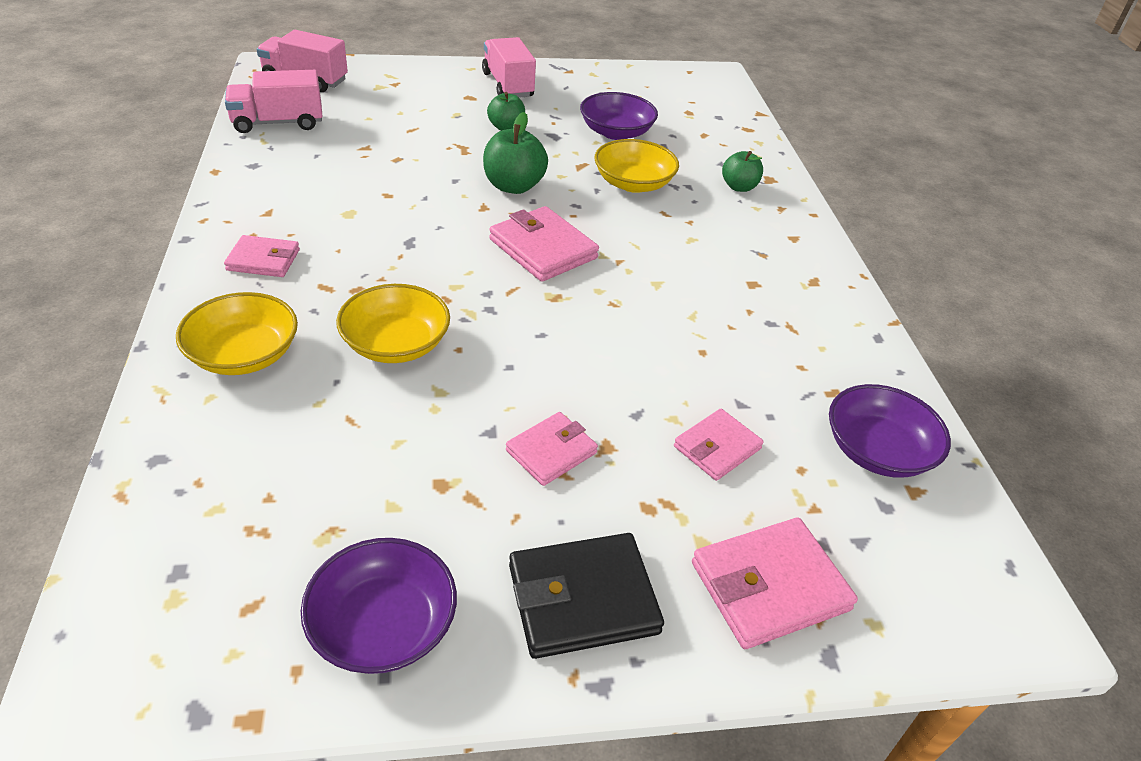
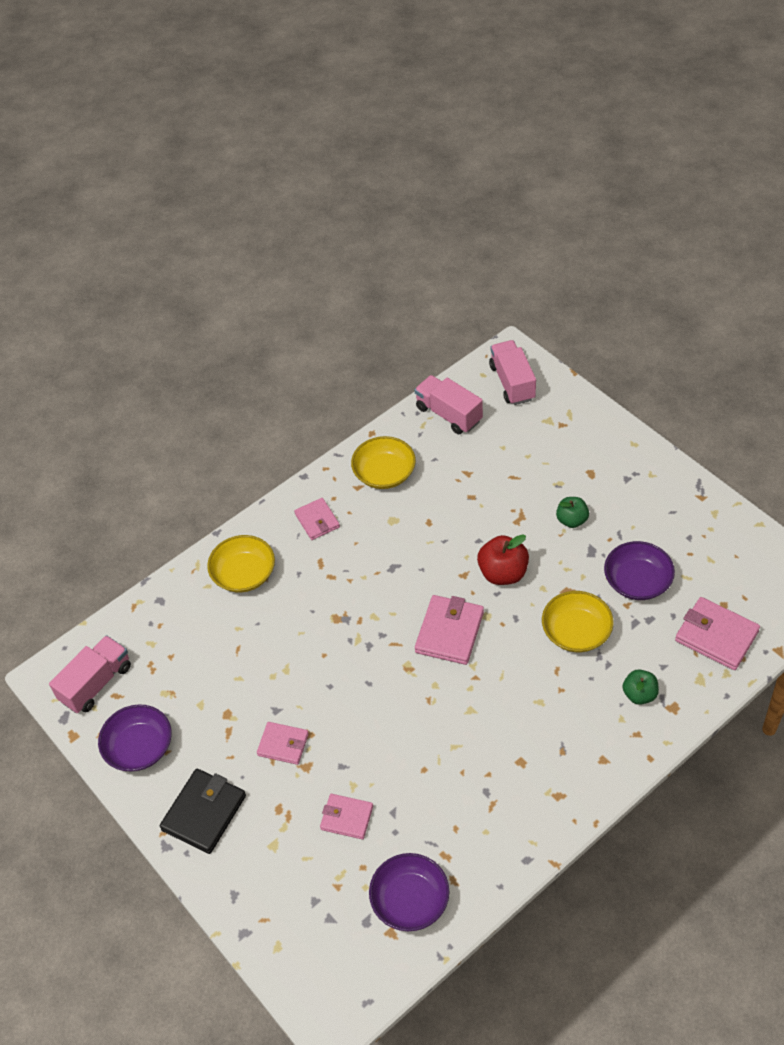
camera: 65 degrees right, 10 degrees up
(396, 344) = (304, 626): yellow bowl -> yellow bowl (384, 473)
(508, 85) = (633, 480): pink truck -> pink truck (96, 683)
(513, 186) = (503, 573): green apple -> red apple
(582, 599) = (204, 813): black wallet -> black wallet turned 75 degrees clockwise
(769, 586) = (267, 888): pink wallet -> pink wallet (716, 636)

